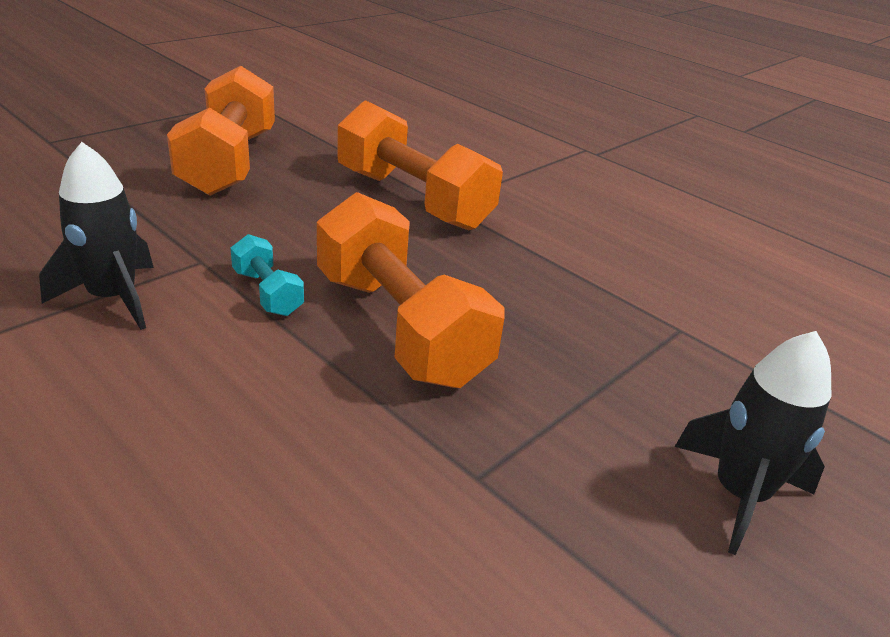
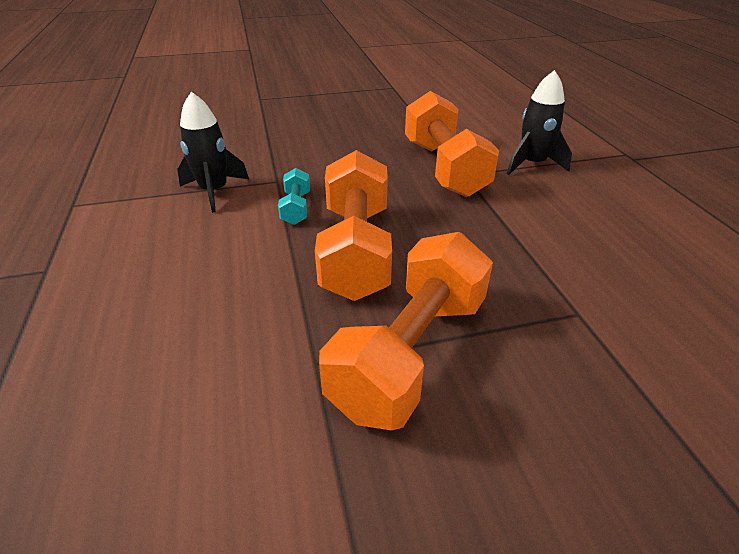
camera: 35 degrees right, 5 degrees up
(229, 162) = (345, 124): orange dumbbell -> orange dumbbell (410, 353)
(739, 494) = (504, 458): black rocket -> black rocket (532, 164)

